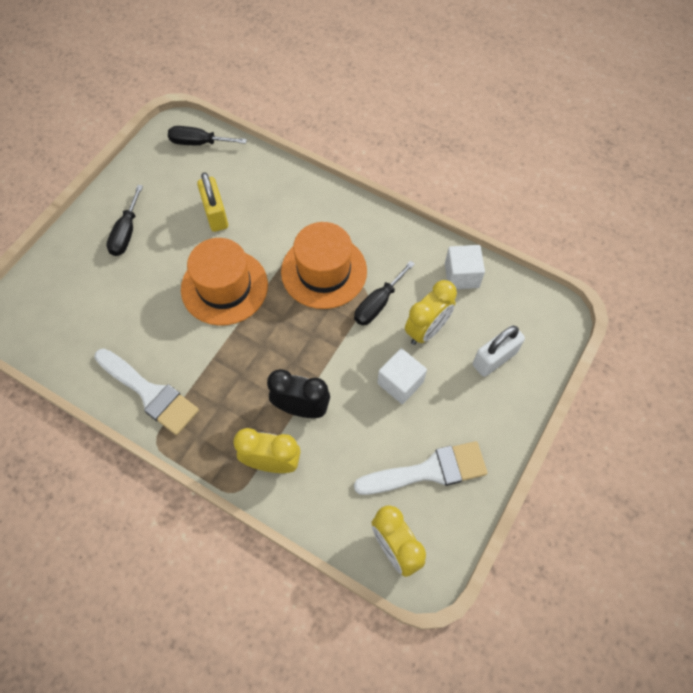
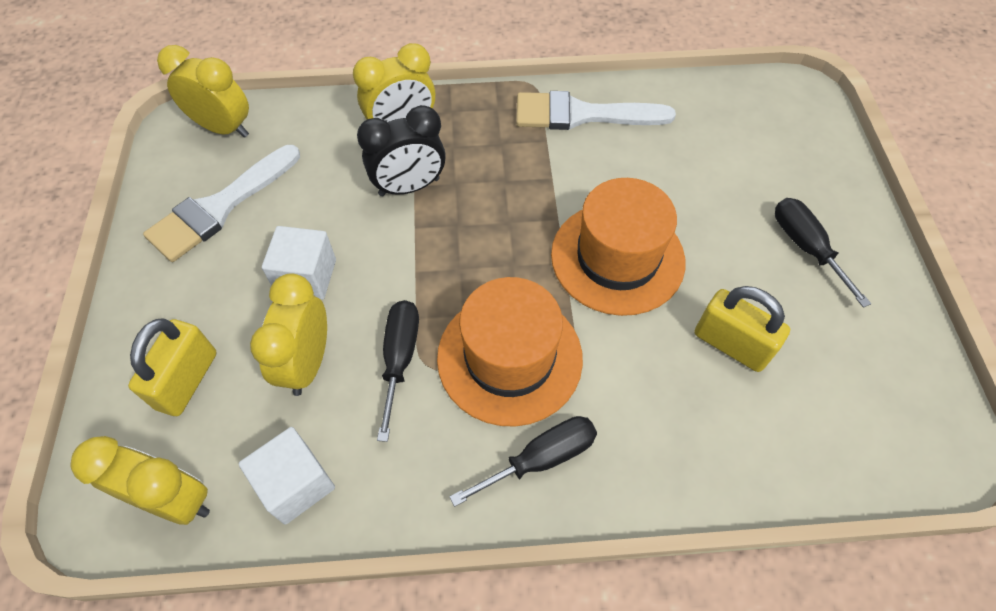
camera: 145 degrees right, 5 degrees down
(199, 143) = (887, 446): black screwdriver -> black screwdriver (541, 459)
(494, 359) = (187, 380): white padlock -> yellow padlock
(521, 301) = (175, 500): none -> yellow clock

